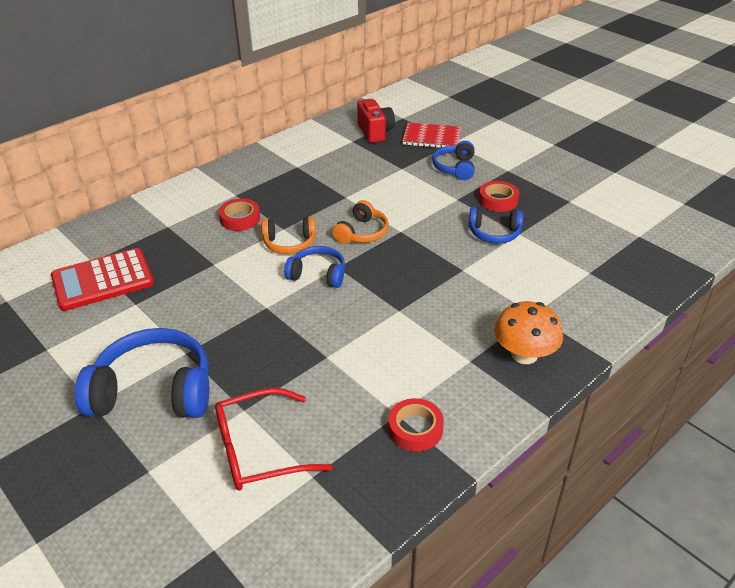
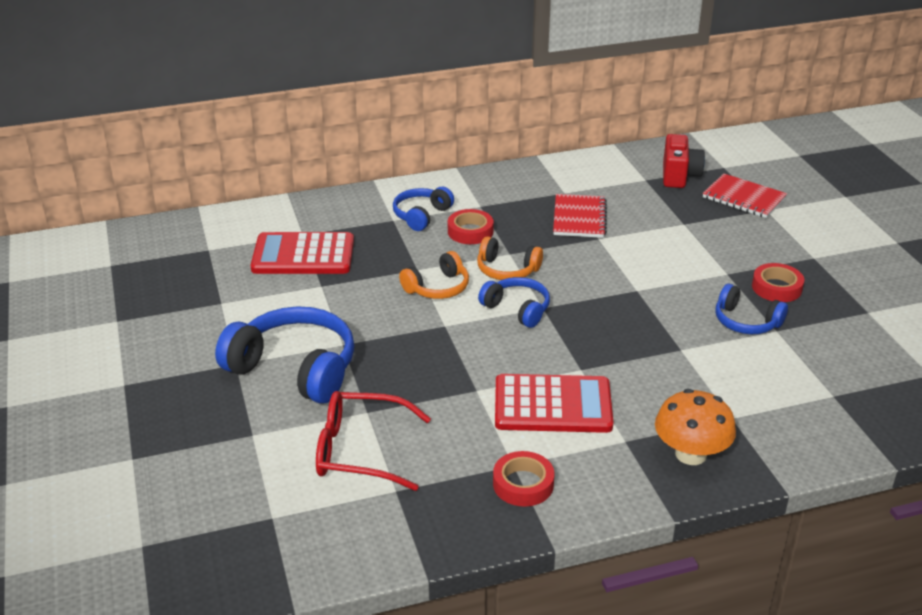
camera: 25 degrees right, 5 degrees down
(321, 184) = (579, 218): none -> red notebook
(362, 233) = (592, 280): orange headphones -> orange headphones (437, 288)
(396, 349) = (552, 405): none -> red calculator
(455, 168) = (749, 239): blue headphones -> blue headphones (421, 215)

